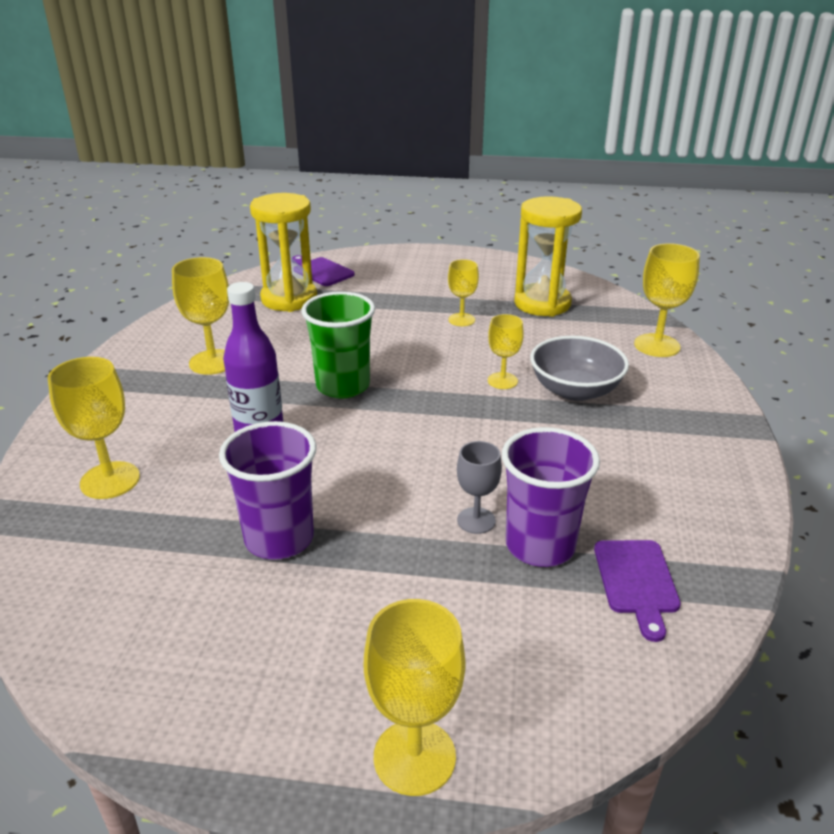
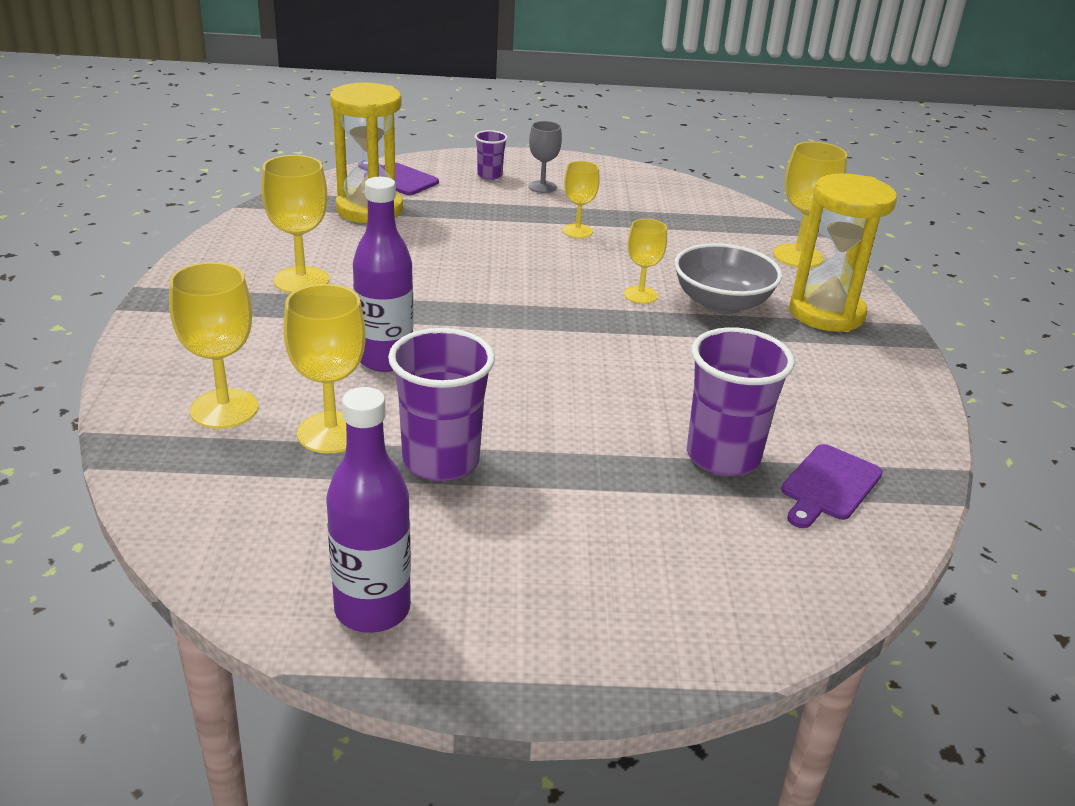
camera: 10 degrees left, 0 degrees up
(172, 689) = (372, 609): none -> purple bottle
(343, 386) = (463, 303): green cup -> none
(399, 268) = (489, 175): none -> purple cup
(414, 757) = (647, 654): yellow goblet -> yellow goblet (331, 432)
(476, 520) = (649, 435): grey goblet -> grey goblet (542, 187)
(542, 303) = (663, 213): yellow hourglass -> yellow hourglass (826, 313)
(637, 581) = (829, 485): purple cutting board -> purple cutting board turned 45 degrees clockwise

